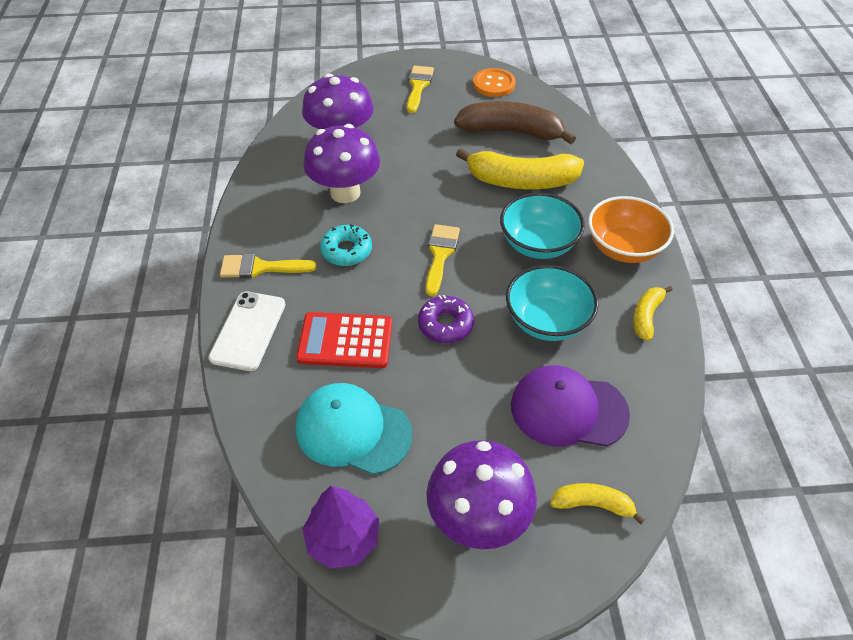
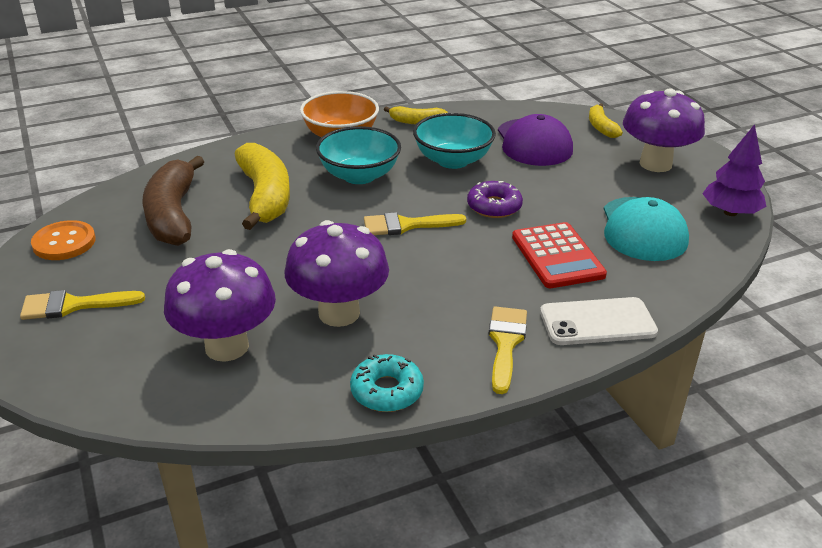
camera: 110 degrees left, 15 degrees down
(261, 267) = (505, 343): yellow brush -> yellow brush turned 150 degrees counterclockwise
(346, 251) = (438, 286): turquoise donut -> turquoise donut (387, 391)

